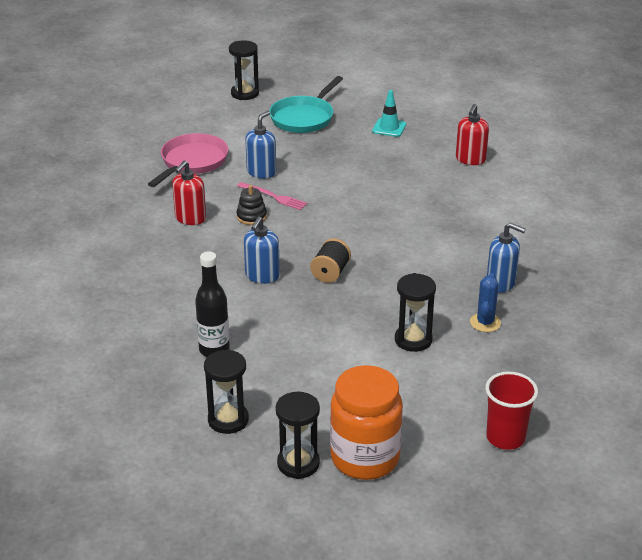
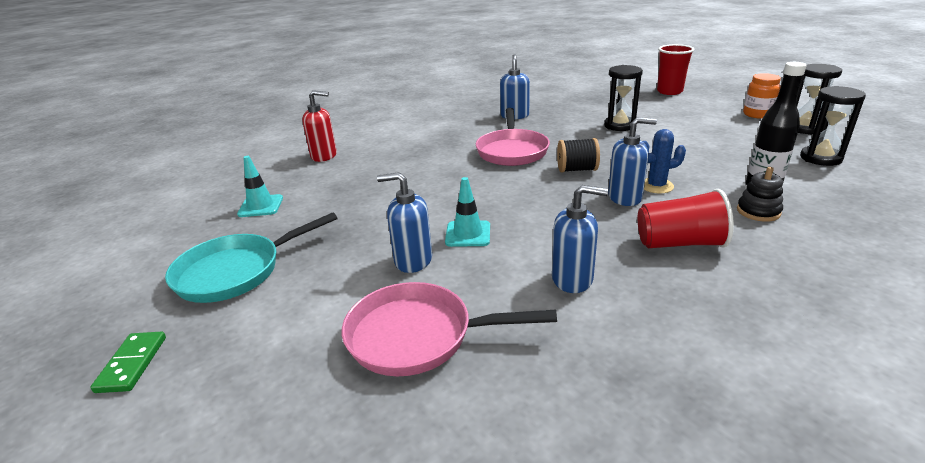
camera: 110 degrees left, 5 degrees down
(185, 271) = (679, 243): none -> red cup
(190, 218) = (572, 279): red soap dispenser -> blue soap dispenser
(245, 93) = (132, 364): black hourglass -> green domino
(251, 217) = (524, 235): black stacking toy -> black stacking toy (758, 211)
(274, 197) = (468, 234): pink fork -> turquoise traffic cone
(304, 118) = (236, 272): turquoise pan -> turquoise pan turned 135 degrees clockwise
(365, 458) = (757, 114): orange jar -> orange jar, size x0.55
(401, 253) = (512, 151): none -> pink pan
(485, 323) = (568, 112): blue cactus -> blue cactus (656, 186)

